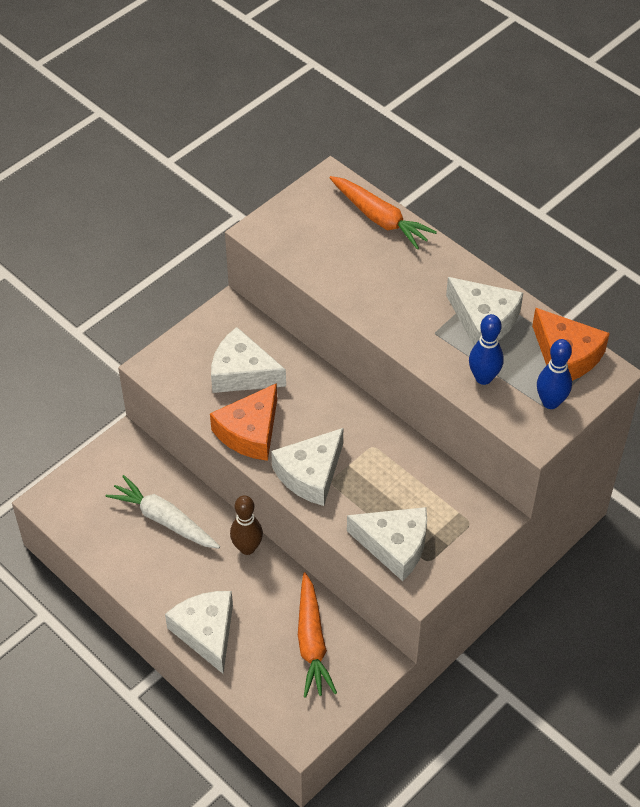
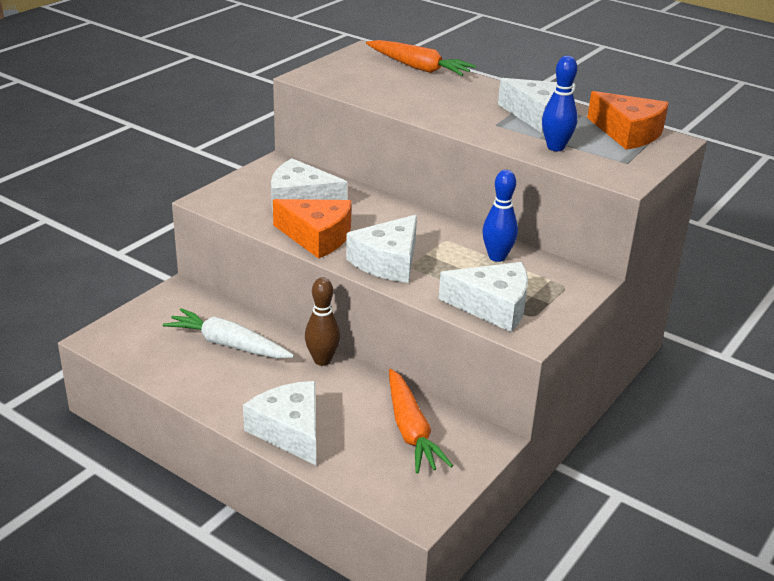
camera: 10 degrees left, 20 degrees down
(250, 432) = (317, 237): orange cheese -> orange cheese turned 90 degrees counterclockwise
(550, 402) = (628, 159): blue bowling pin -> blue bowling pin (497, 257)

